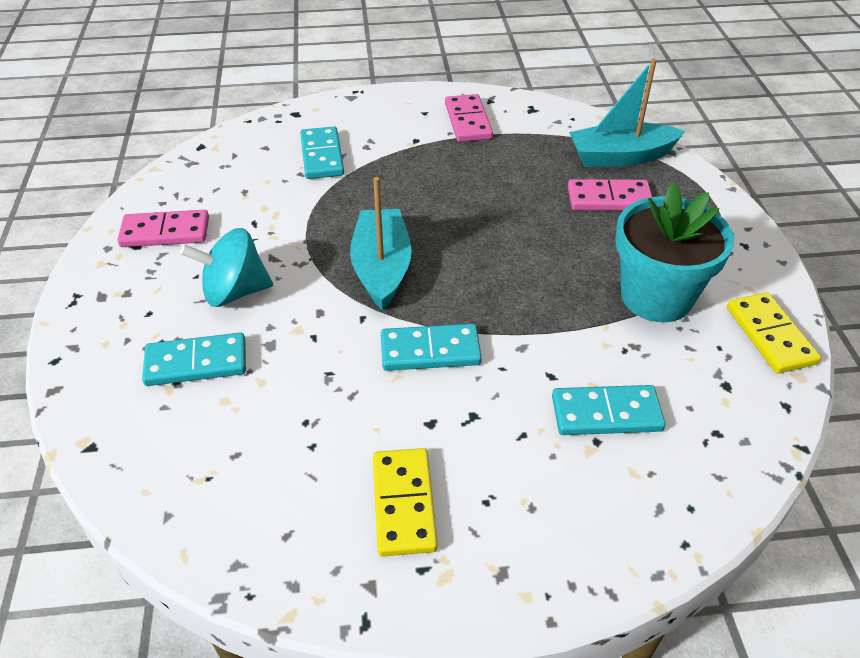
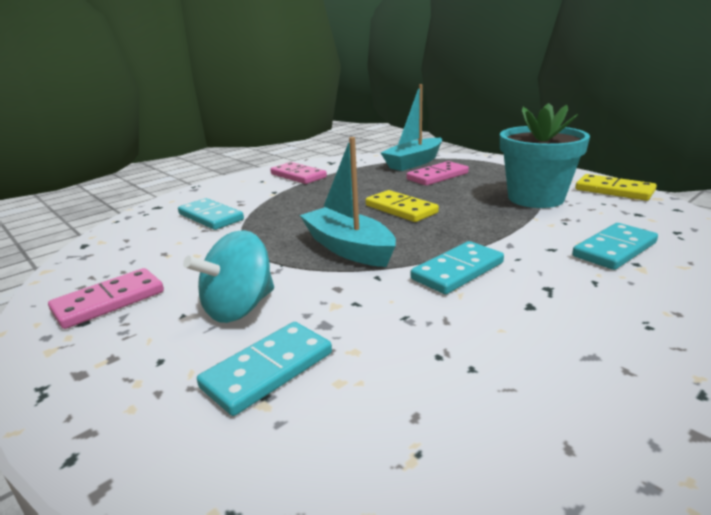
camera: 35 degrees left, 20 degrees down
(403, 504) = (607, 361): yellow domino -> yellow domino (400, 209)

